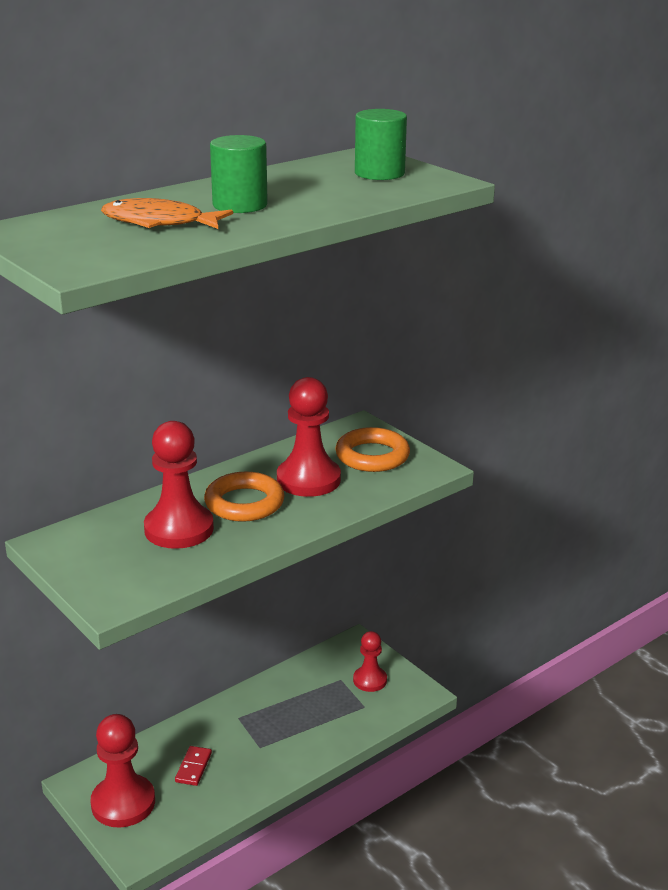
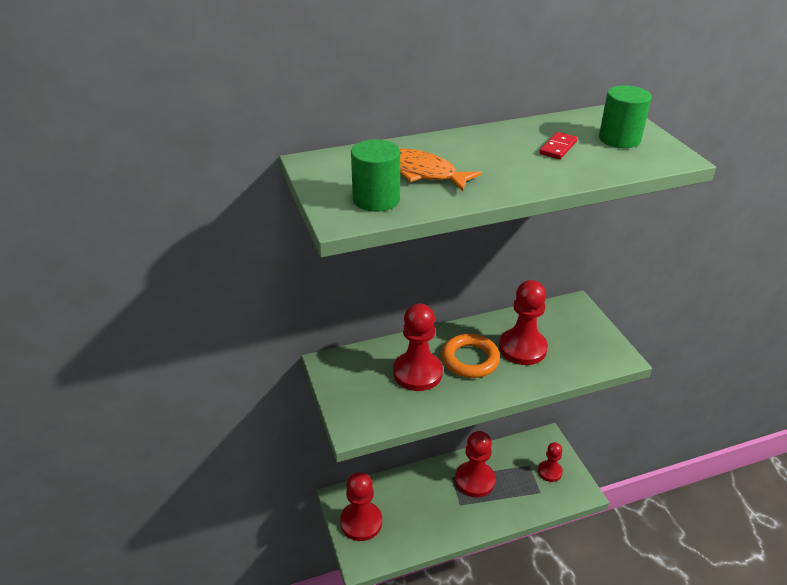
camera: 20 degrees right, 10 degrees up
(193, 767) = (412, 508): red domino -> red domino (558, 148)
(240, 205) = (492, 161): green cylinder -> green cylinder (376, 199)
(271, 714) = (475, 480): none -> red pawn
(372, 456) = (577, 336): orange ring -> none

